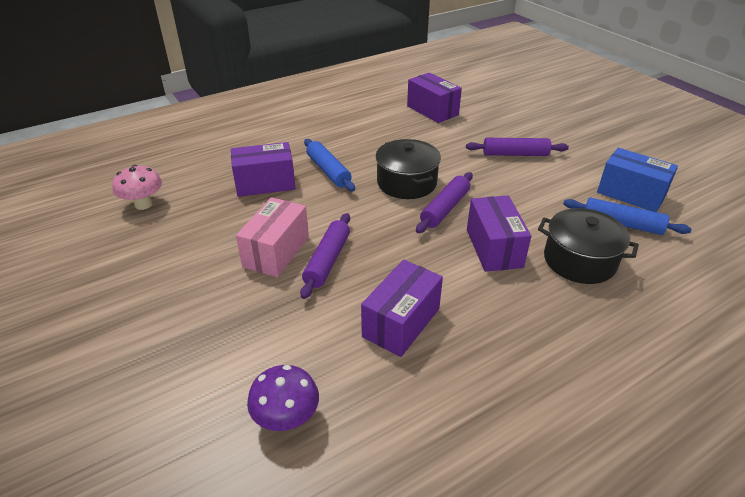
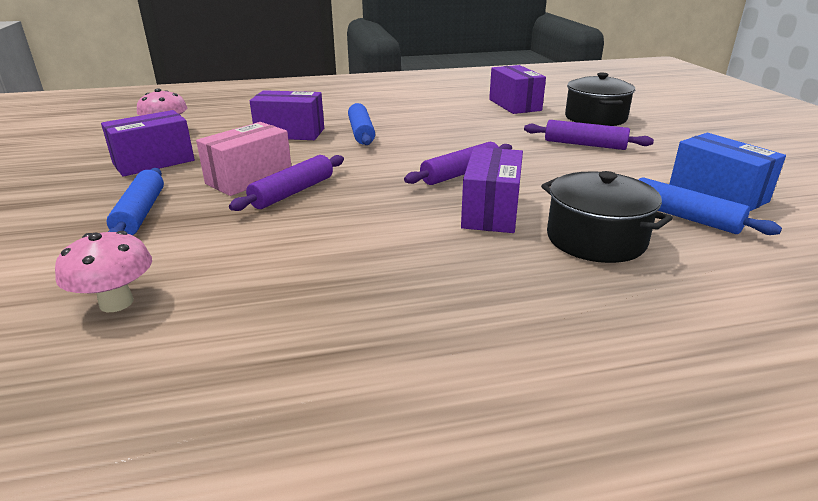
camera: 20 degrees right, 10 degrees down
(216, 317) = (140, 213): none -> blue rolling pin
(286, 418) = (116, 303): purple mushroom -> pink mushroom
(401, 322) = (321, 252): purple box -> purple box (154, 162)
(406, 183) = (436, 150): black pot -> black pot (595, 118)

